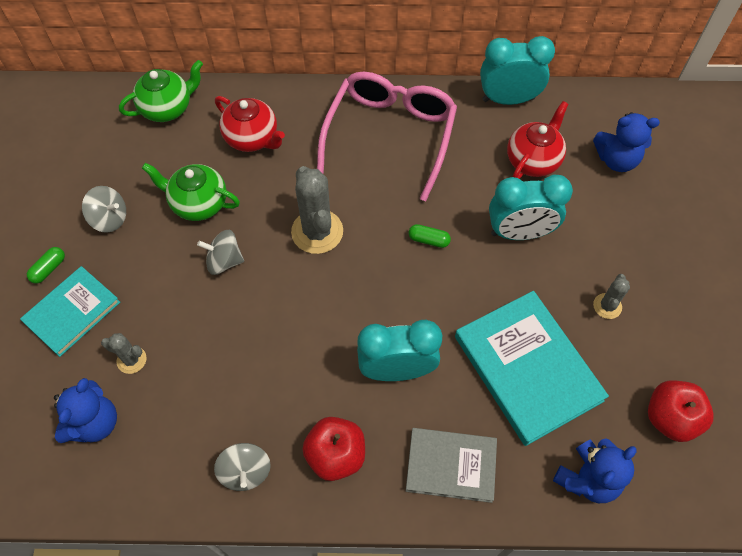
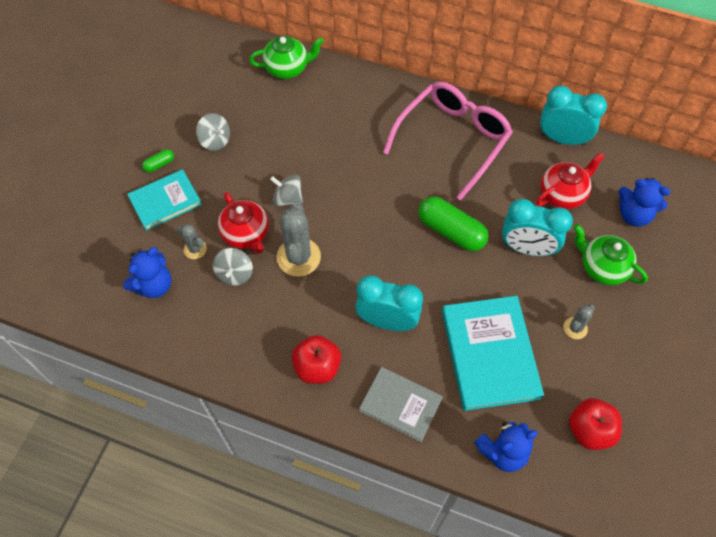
camera: 20 degrees right, 0 degrees up
(198, 203) = (284, 149): green teapot -> green teapot (602, 267)
(245, 472) = (247, 356): grey spinning top -> grey spinning top (235, 274)
(252, 138) = (343, 111): red teapot -> red teapot (246, 234)
(317, 232) = (366, 198): grey cactus -> grey cactus (298, 257)
(428, 240) = (451, 231): green capsule -> green capsule, size x2.15

